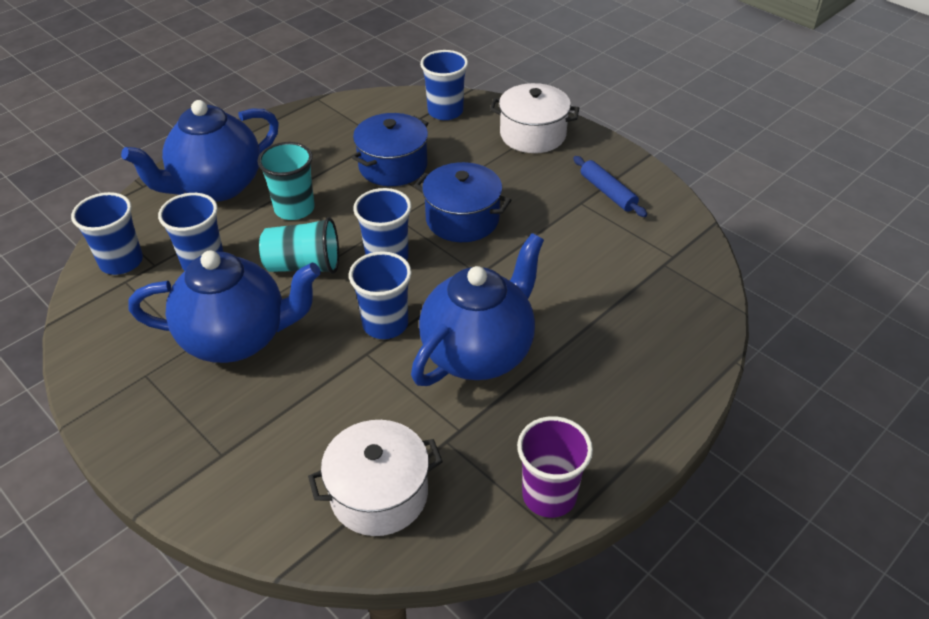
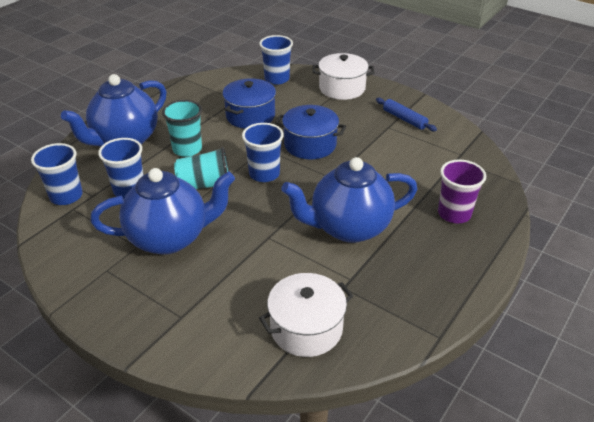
camera: 10 degrees left, 5 degrees down
(385, 324) = (276, 216): blue cup -> none
(479, 352) = (348, 228): blue teapot -> blue teapot turned 135 degrees counterclockwise
(549, 495) = (427, 313): purple cup -> purple cup (454, 214)

